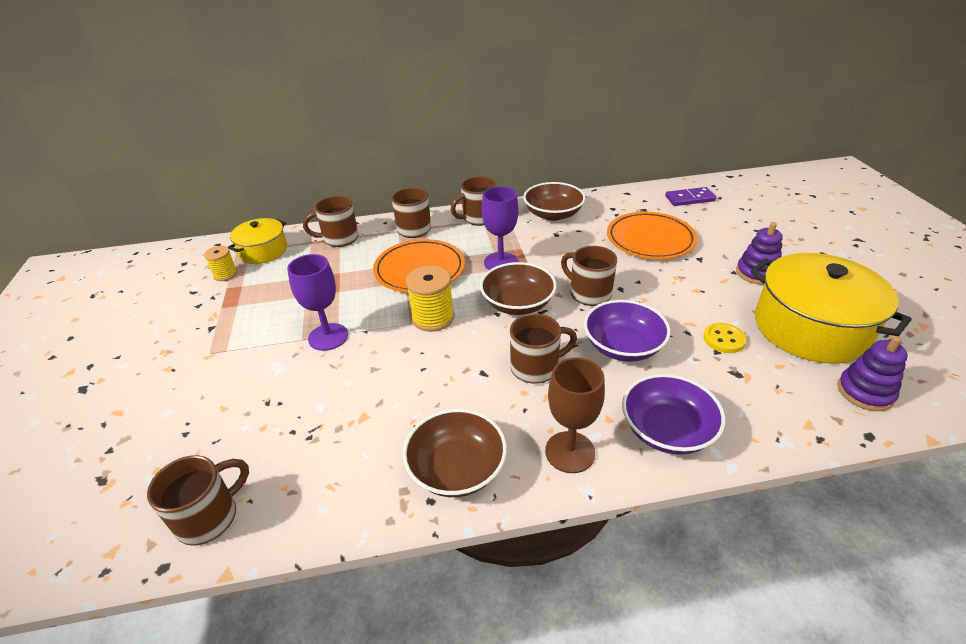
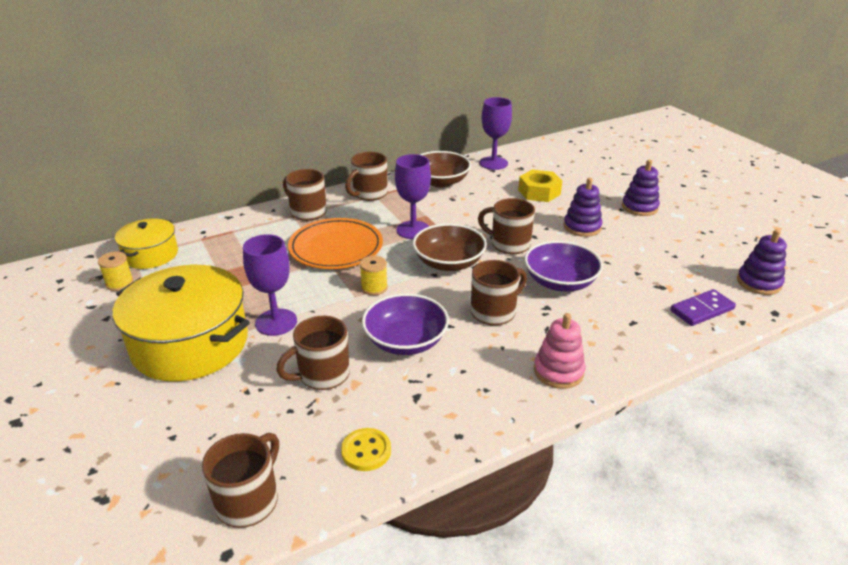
camera: 20 degrees left, 5 degrees down
(339, 239) = (232, 231): brown mug -> brown mug (322, 375)
(433, 318) = (374, 288): yellow spool -> yellow spool, size x0.61
(457, 469) = (468, 405): brown bowl -> none
(570, 452) = (558, 371): brown goblet -> pink stacking toy
(617, 201) = (493, 163): none -> purple goblet
(650, 239) = (539, 192): orange plate -> yellow nut
(667, 430) = (628, 339): purple bowl -> purple bowl (405, 341)
(678, 286) = (582, 227): none -> purple stacking toy
(689, 199) = (556, 154): purple domino -> purple domino (702, 310)
(724, 339) = (638, 262): yellow button -> yellow button (366, 451)
(810, 328) = (699, 243): yellow pot -> yellow pot (190, 344)

